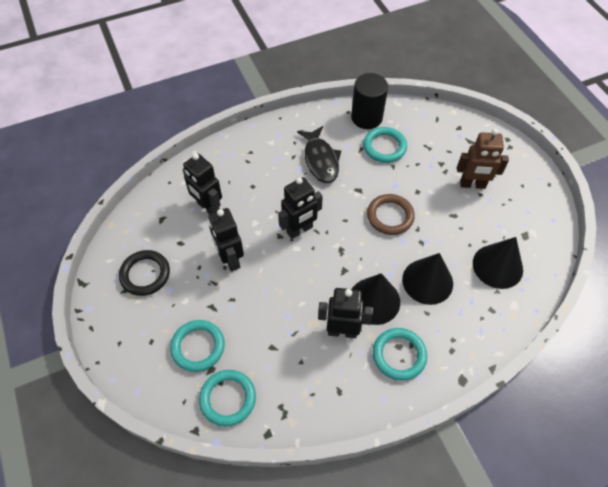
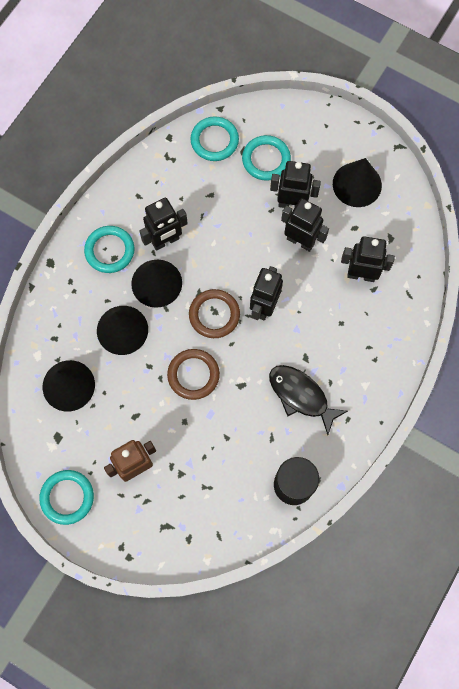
camera: 145 degrees right, 15 degrees up
(145, 274) = (357, 184): black ring -> black cone
(211, 293) = (292, 204): none -> black robot
(343, 247) = (214, 315): none -> brown ring
(384, 147) = (250, 456): turquoise ring -> turquoise ring (67, 497)

